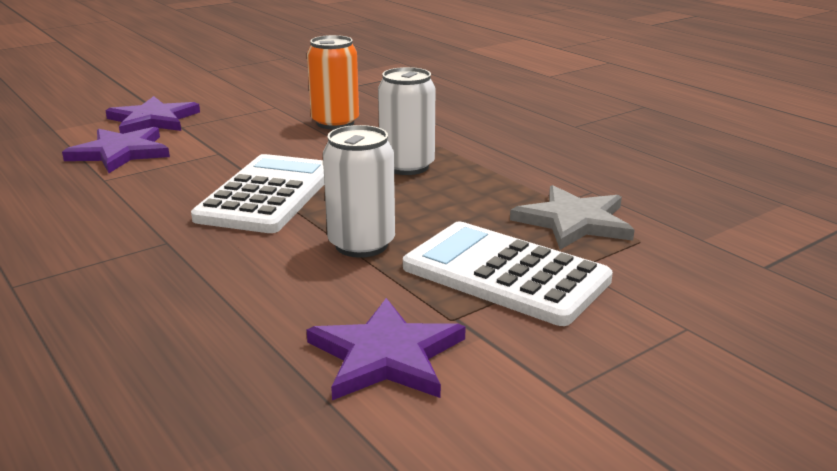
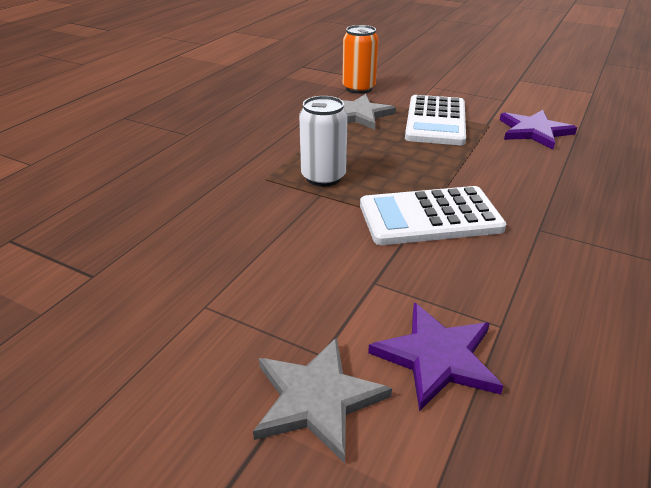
camera: 115 degrees left, 10 degrees up
(153, 120) = (317, 399): purple star -> grey star
(335, 123) = (241, 241): orange can -> orange can (358, 88)
(361, 245) = (454, 162): white can -> none

